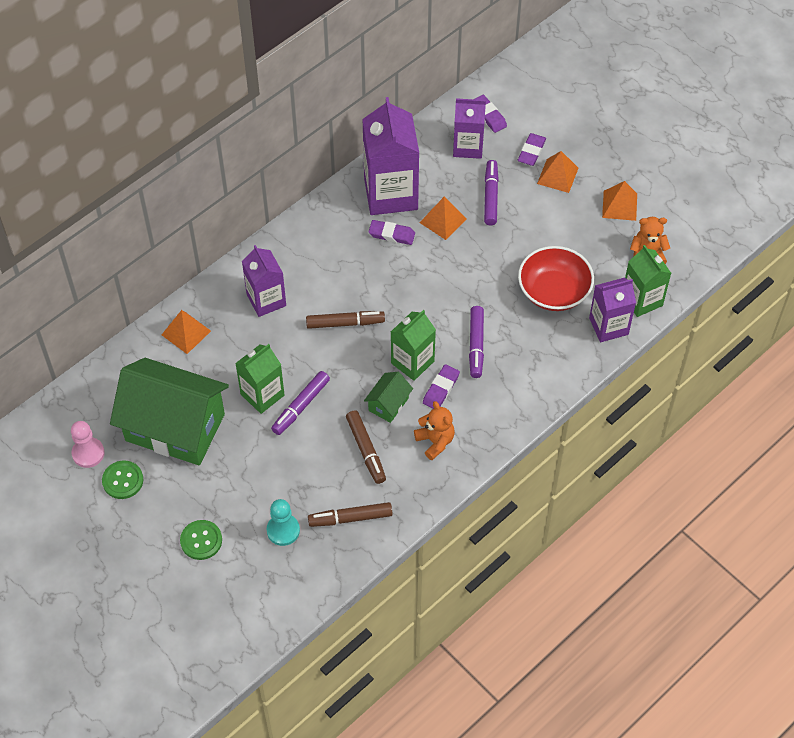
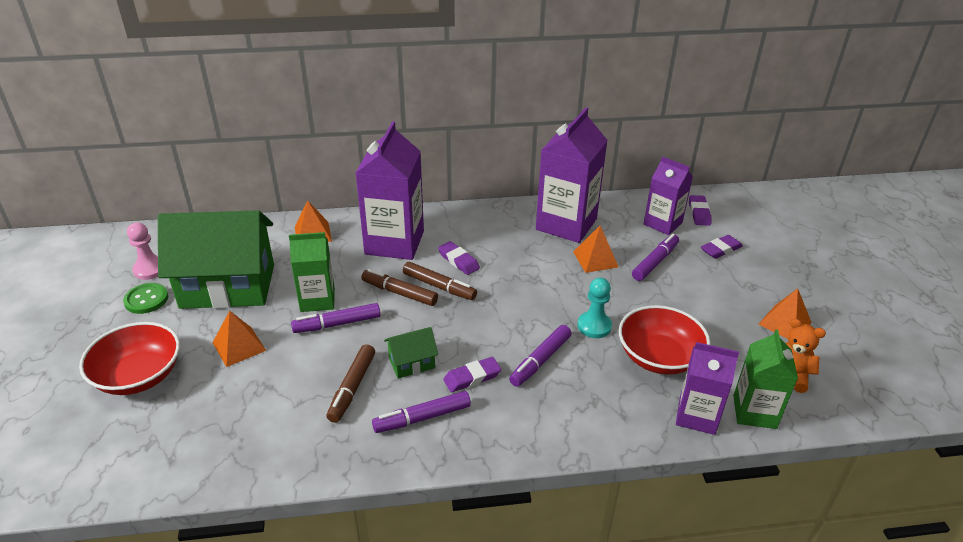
camera: 35 degrees right, 20 degrees down
(175, 427) = (228, 286): green house -> green house turned 60 degrees counterclockwise
(201, 540) = (139, 376): green button -> red bowl
(266, 300) = (394, 242): purple carton -> purple carton, size x1.64
(283, 530) = (208, 410): turquoise pawn -> turquoise pawn (594, 326)
(350, 518) = (274, 436): brown marker -> brown marker (399, 293)
(391, 234) = (541, 249): purple eraser -> purple eraser (458, 261)
(412, 362) = (467, 343): green carton -> none
(435, 441) = (422, 418): orange teddy bear -> purple marker
(557, 175) = (734, 275): orange pyramid -> orange pyramid (239, 346)

